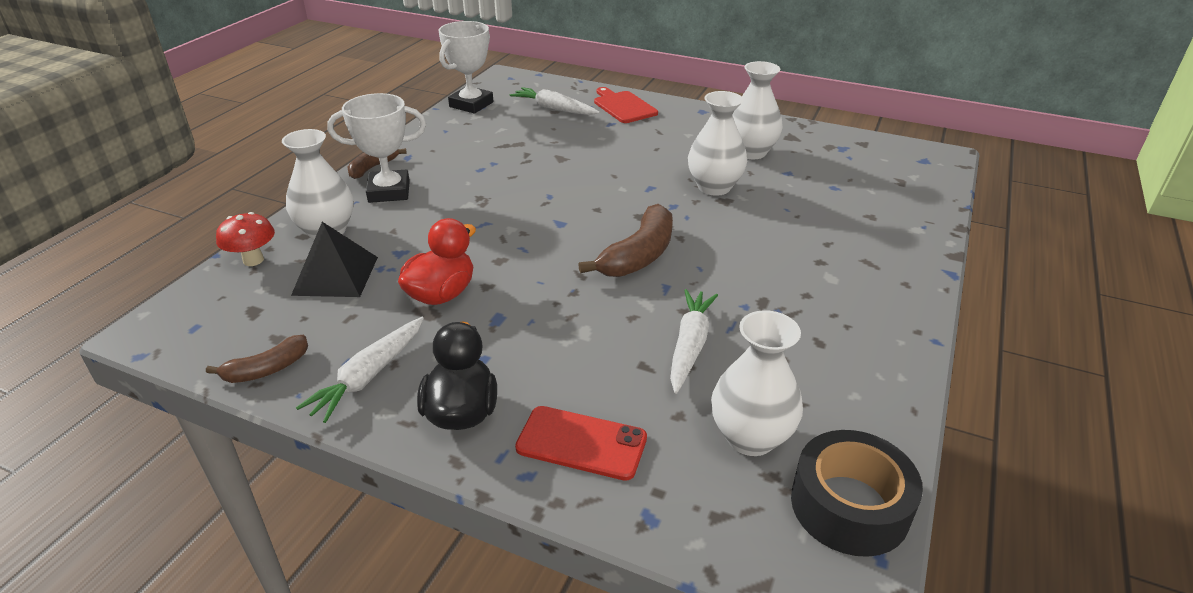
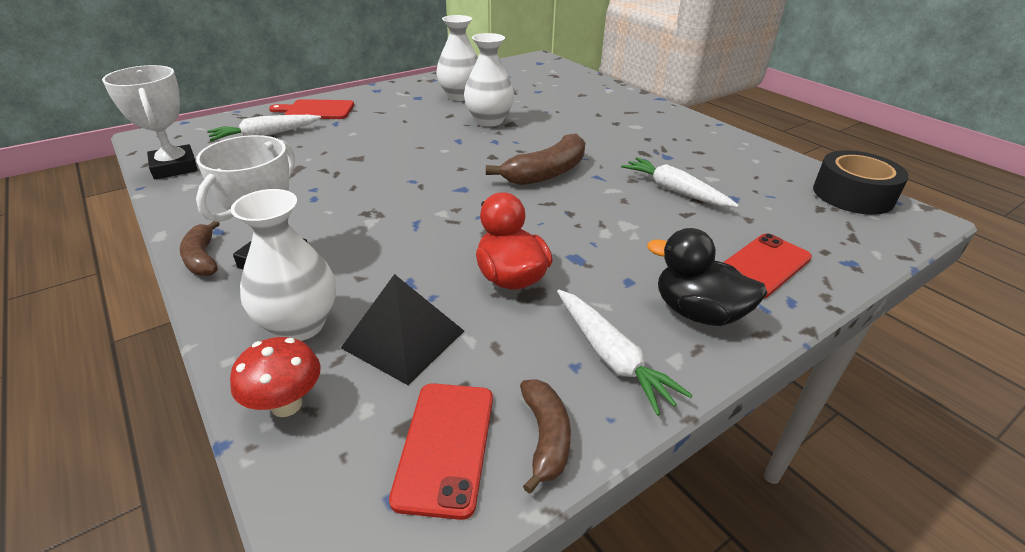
camera: 60 degrees left, 0 degrees up
(243, 330) = (445, 446): none -> red phone
(639, 255) = (547, 173): brown banana -> brown banana turned 75 degrees clockwise
(750, 437) = (782, 202): white vase -> none

